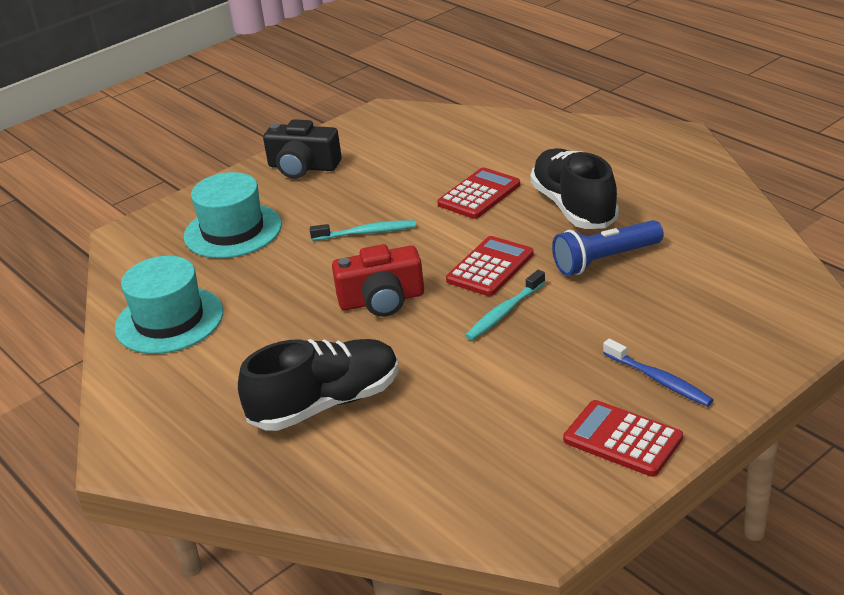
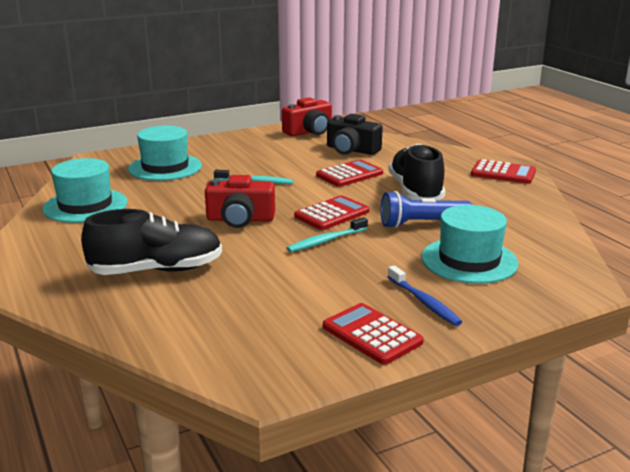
camera: 10 degrees right, 10 degrees down
(303, 167) = (236, 143): black camera -> black camera (351, 150)
(388, 125) = (309, 131): none -> red camera
(666, 153) = (503, 173): none -> red calculator
(683, 306) = (469, 260): none -> turquoise hat

